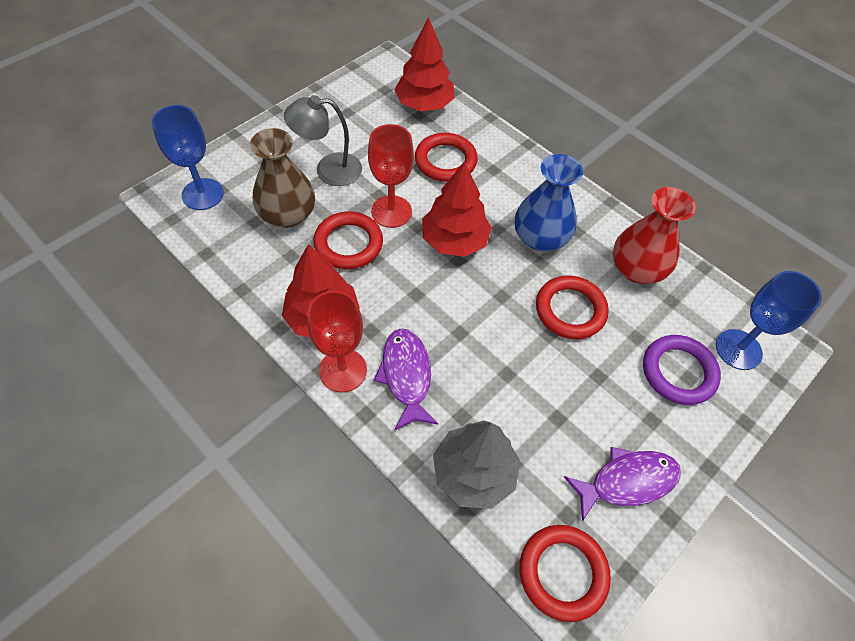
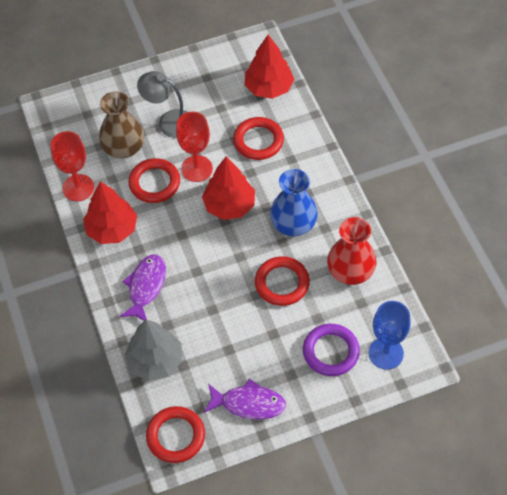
camera: 30 degrees right, 0 degrees up
(202, 194) = (74, 114): blue goblet -> none
(343, 370) = (108, 268): red goblet -> red goblet (78, 188)

